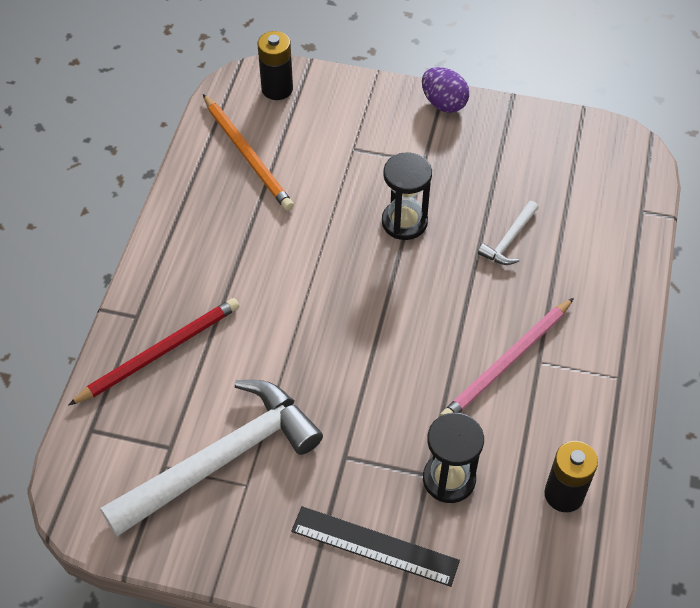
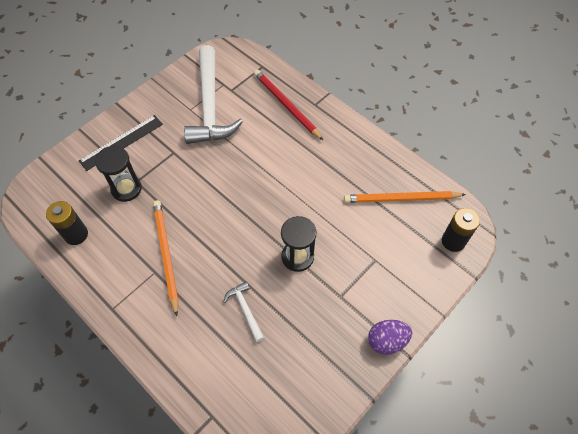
camera: 120 degrees right, 5 degrees up
(160, 352) = (286, 105): red pencil -> red pencil turned 150 degrees clockwise
(507, 362) = (166, 254): pink pencil -> orange pencil

